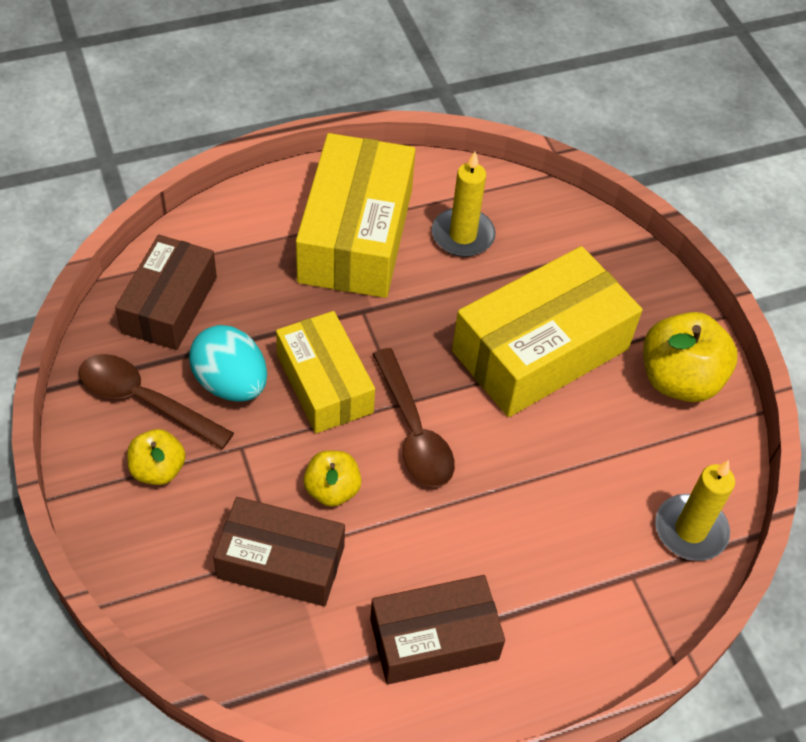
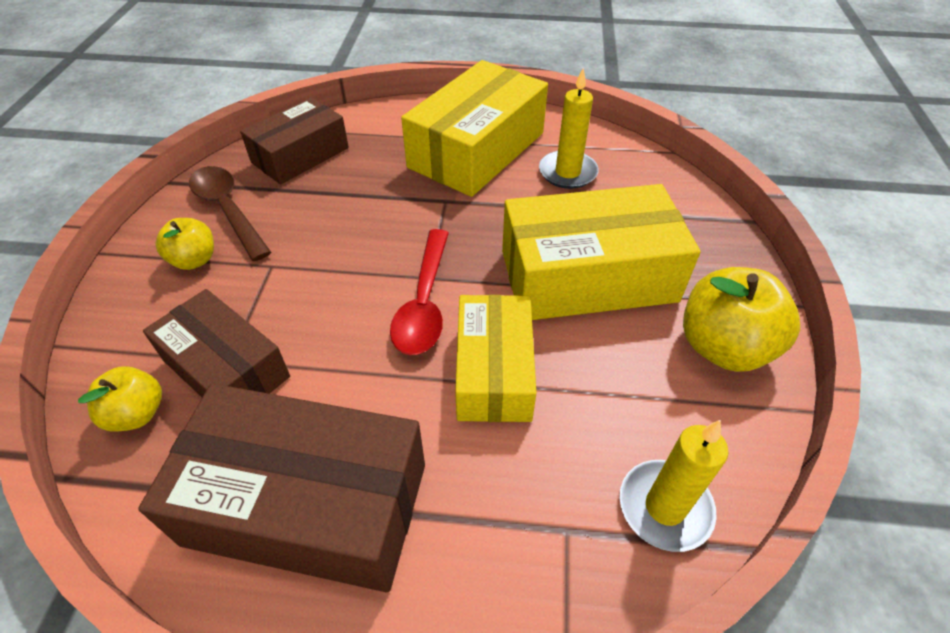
camera: 30 degrees right, 5 degrees down
(231, 383) = (301, 218): turquoise egg -> none
(324, 384) = (374, 242): yellow box -> yellow box (494, 371)
(332, 490) = (317, 325): yellow apple -> yellow apple (137, 414)
(414, 431) = (424, 303): brown spoon -> red spoon
(434, 639) = (307, 503): brown box -> brown box, size x1.56

